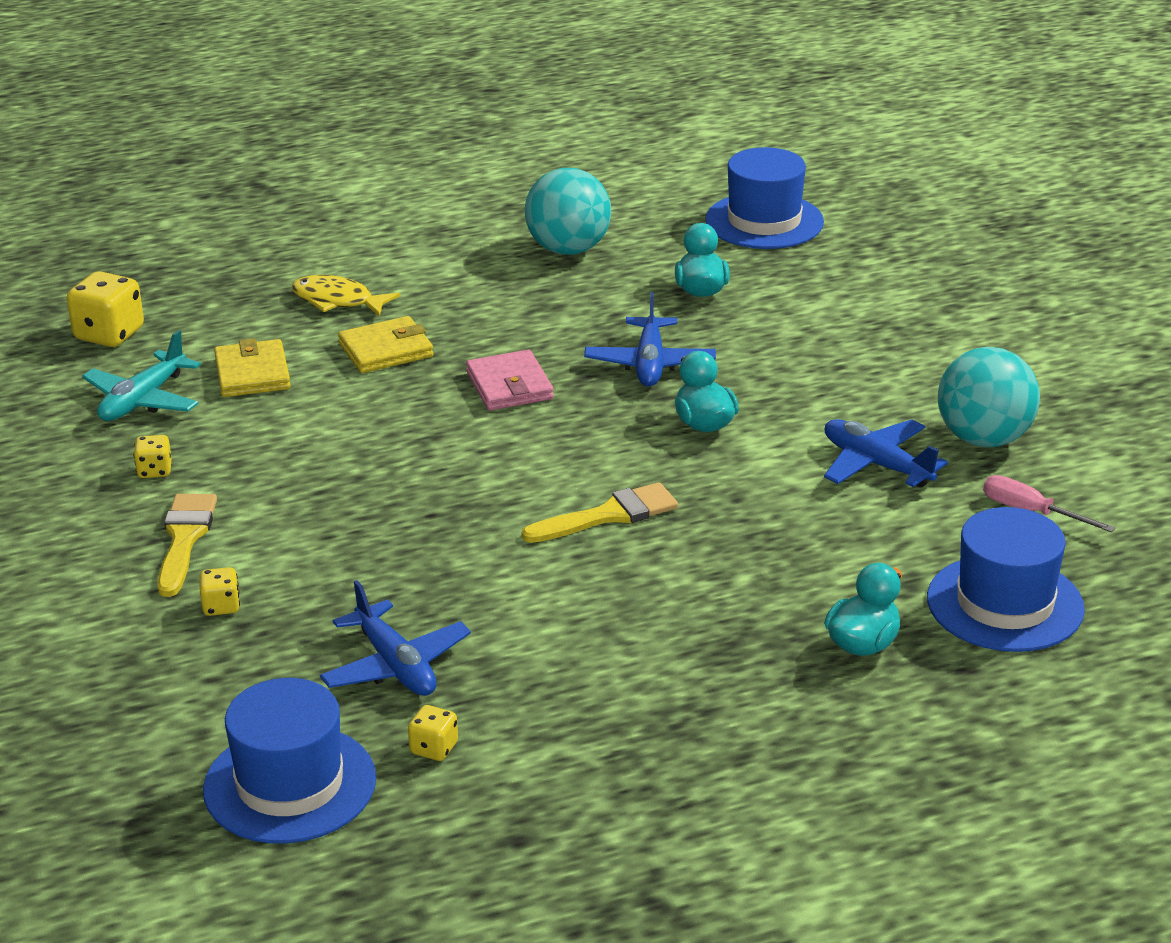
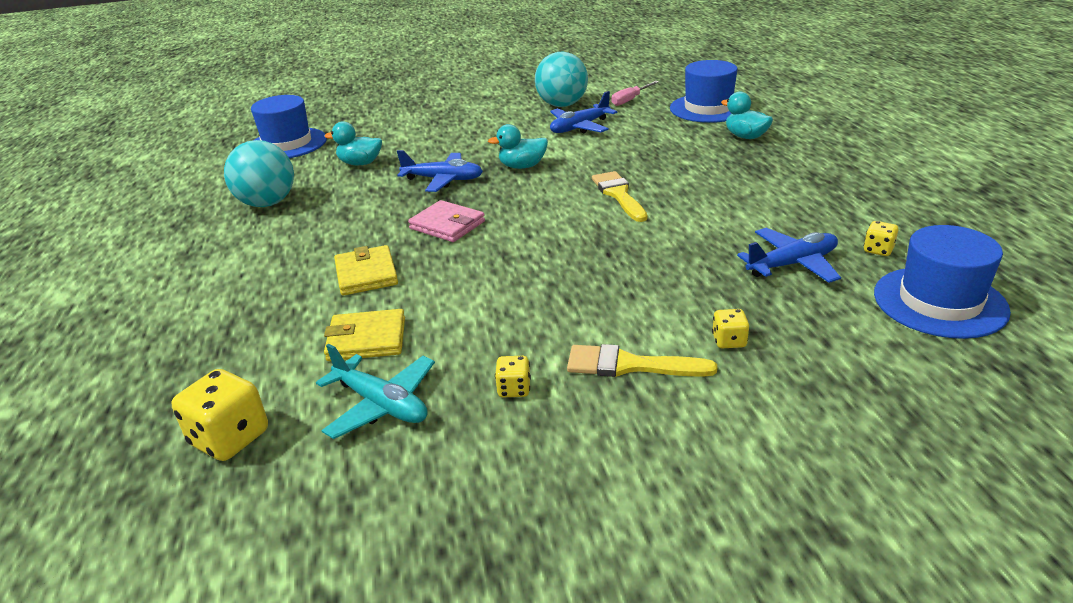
camera: 80 degrees left, 0 degrees up
(337, 301) = (267, 298): yellow fish -> none
(509, 386) = (447, 225): pink wallet -> pink wallet turned 45 degrees clockwise

